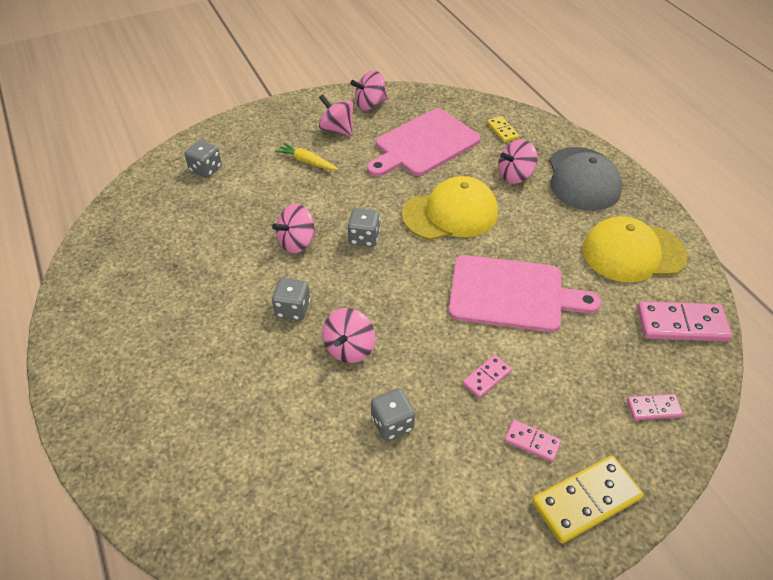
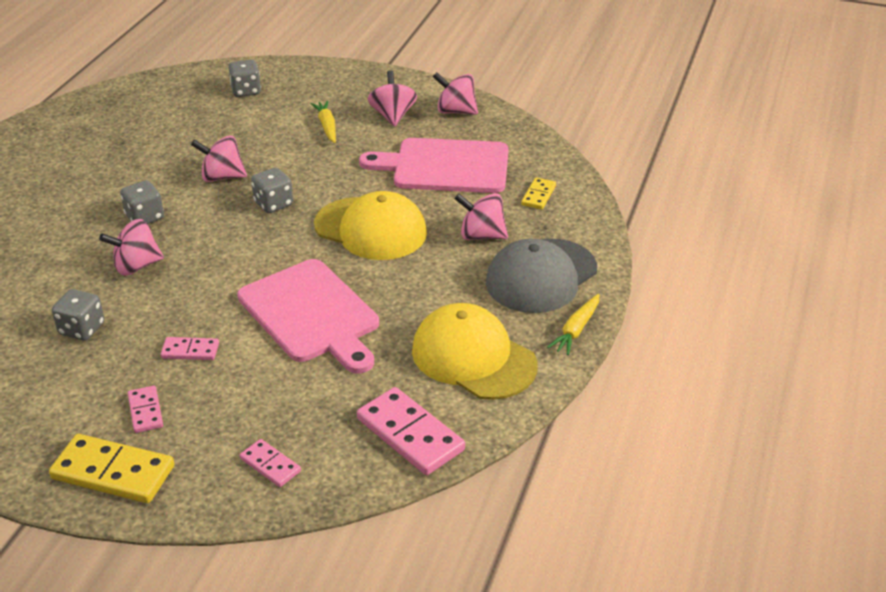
camera: 45 degrees right, 10 degrees down
(648, 198) = (576, 330): none -> yellow carrot

